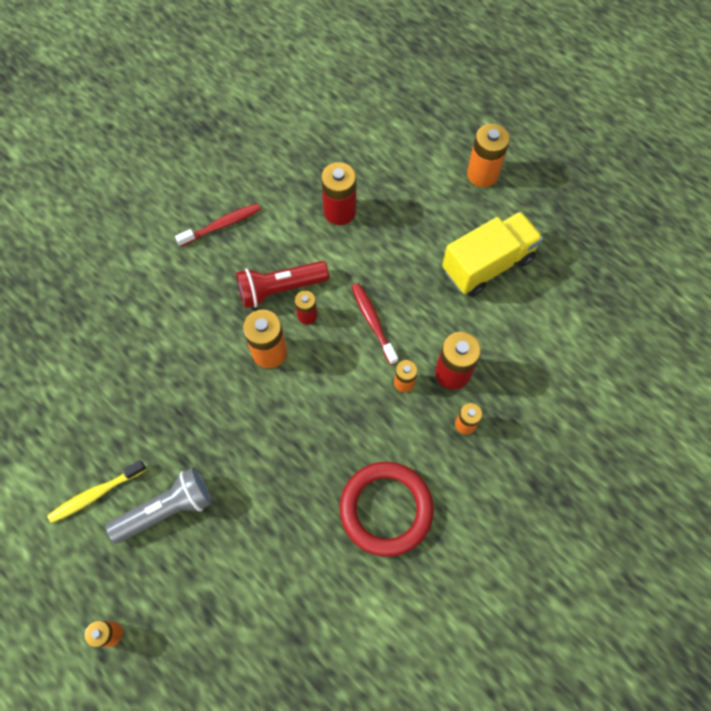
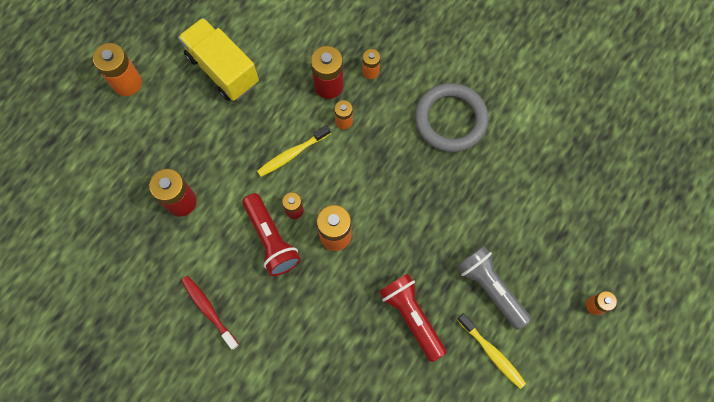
camera: 100 degrees left, 5 degrees up
(160, 415) = (411, 316): none -> red flashlight
(373, 322) = (292, 154): red toothbrush -> yellow toothbrush
(386, 509) = (450, 119): red ring -> grey ring

